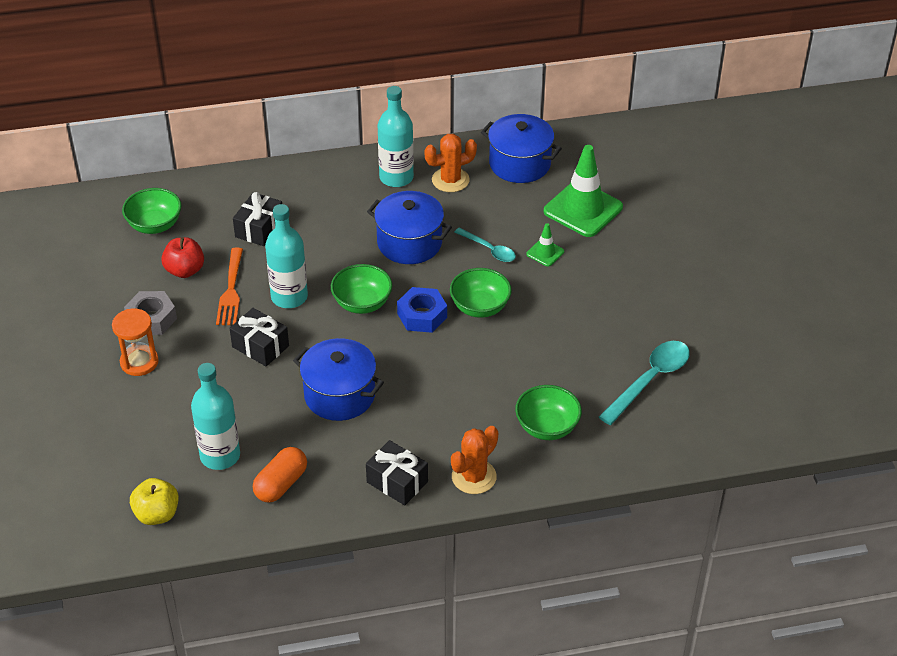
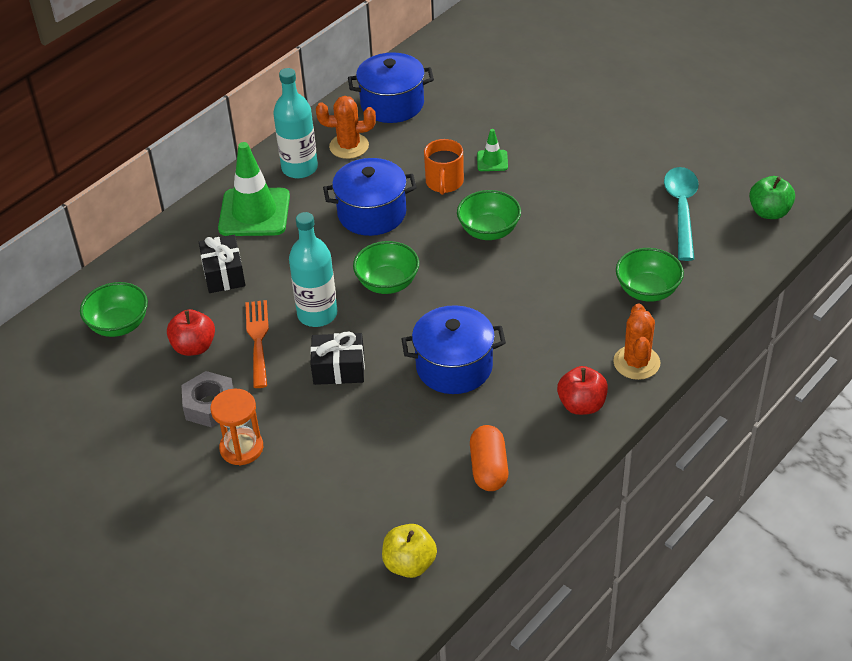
camera: 35 degrees left, 0 degrees up
(220, 456) = (409, 479): turquoise bottle -> none
(231, 291) = (258, 339): orange fork -> orange fork turned 150 degrees counterclockwise
(397, 482) = (581, 405): black gift -> red apple
(422, 315) = (449, 264): blue nut -> none
(450, 180) = (349, 146): orange cactus -> orange cactus turned 60 degrees clockwise
(489, 249) = (444, 183): turquoise spoon -> orange mug
(583, 209) = (483, 112): green traffic cone -> green traffic cone (254, 213)
(721, 425) = (769, 212): none -> green apple

